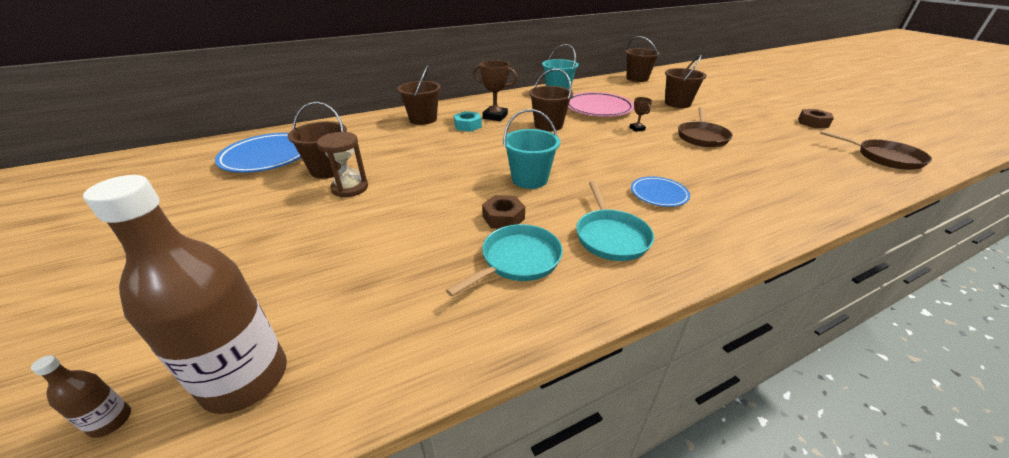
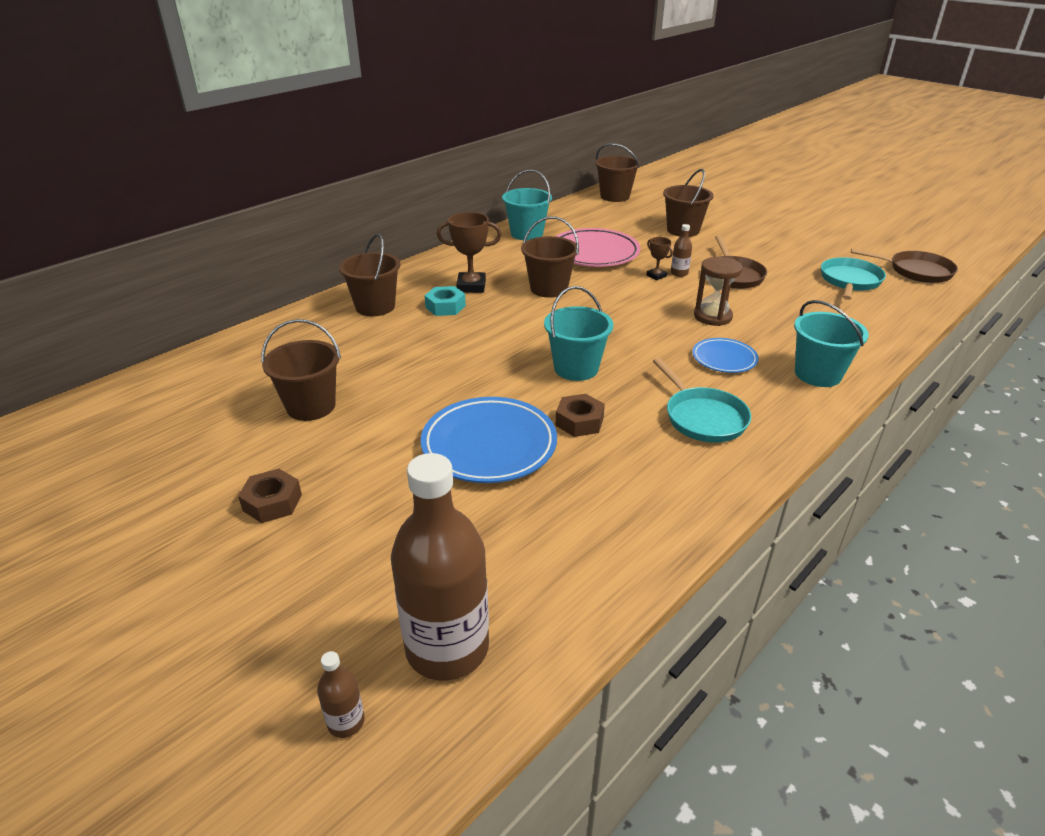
camera: 20 degrees left, 0 degrees up
(268, 157) = (201, 406): blue plate -> blue plate (489, 445)
(350, 188) = (364, 425): brown hourglass -> brown hourglass (712, 316)
(517, 260) = (627, 465): turquoise pan -> turquoise pan (849, 281)
(657, 129) = (679, 273): none -> brown bottle
(743, 223) = (817, 374): none -> turquoise bucket
(813, 123) = (837, 236): brown nut -> brown nut (272, 502)

